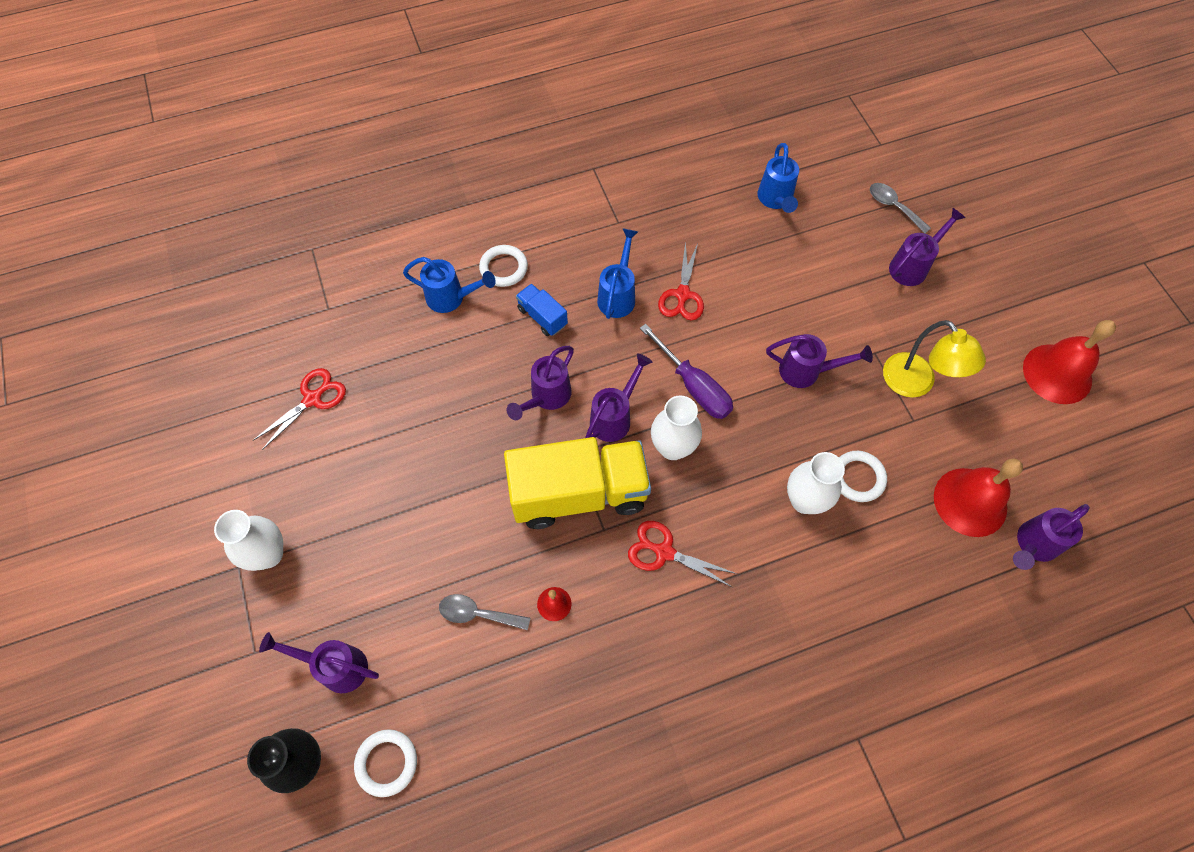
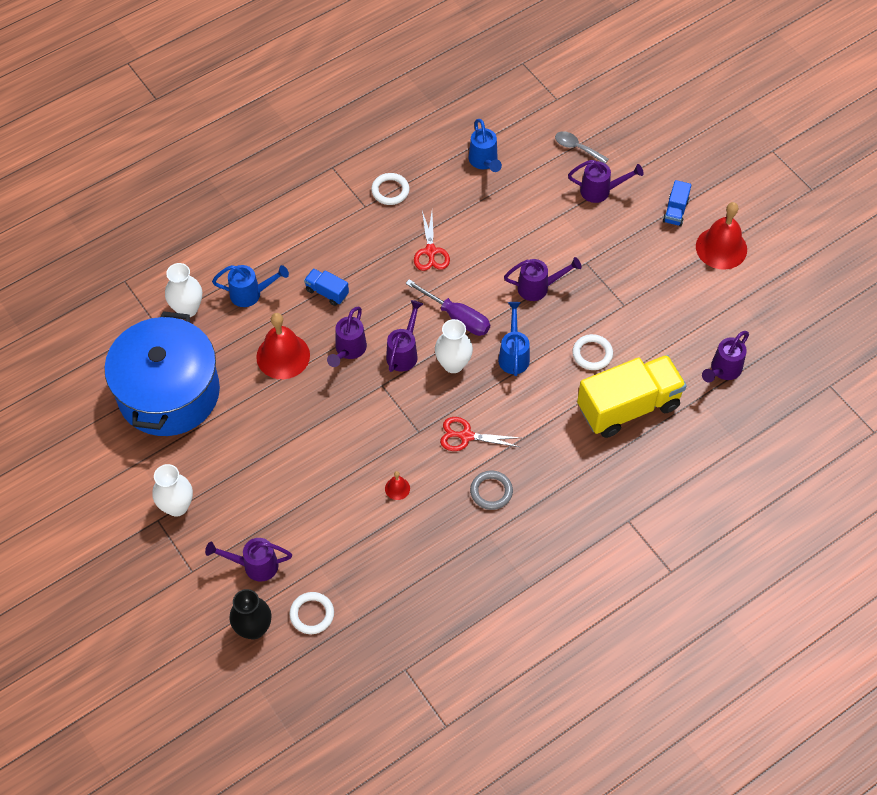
camera: 15 degrees left, 5 degrees down
(312, 399) = (168, 393): red scissors -> blue pot
(477, 614) = (344, 508): grey spoon -> none
(503, 268) = (285, 262): white ring -> white ring (390, 191)
(579, 493) = (393, 411): yellow truck -> yellow truck (628, 407)
(618, 295) = (381, 262): blue watering can -> blue watering can (513, 355)
(677, 642) = (491, 491): none -> grey ring
(804, 500) = (557, 378): white vase -> white vase (187, 309)
(913, 266) = (601, 191): purple watering can -> purple watering can turned 60 degrees clockwise
(915, 384) = (620, 278): yellow lamp -> none
(970, 502) = (674, 352): red bell -> red bell (283, 356)
(1004, 312) = (675, 211): none -> blue truck

